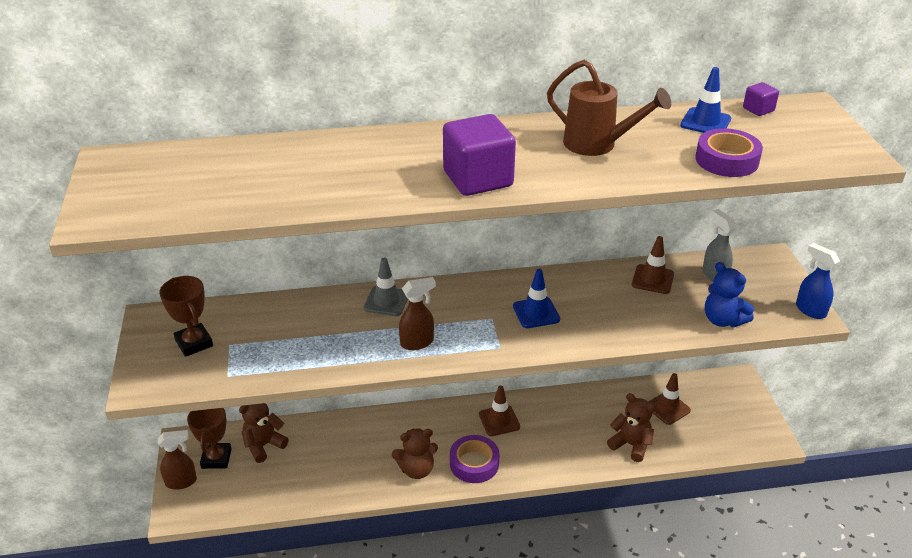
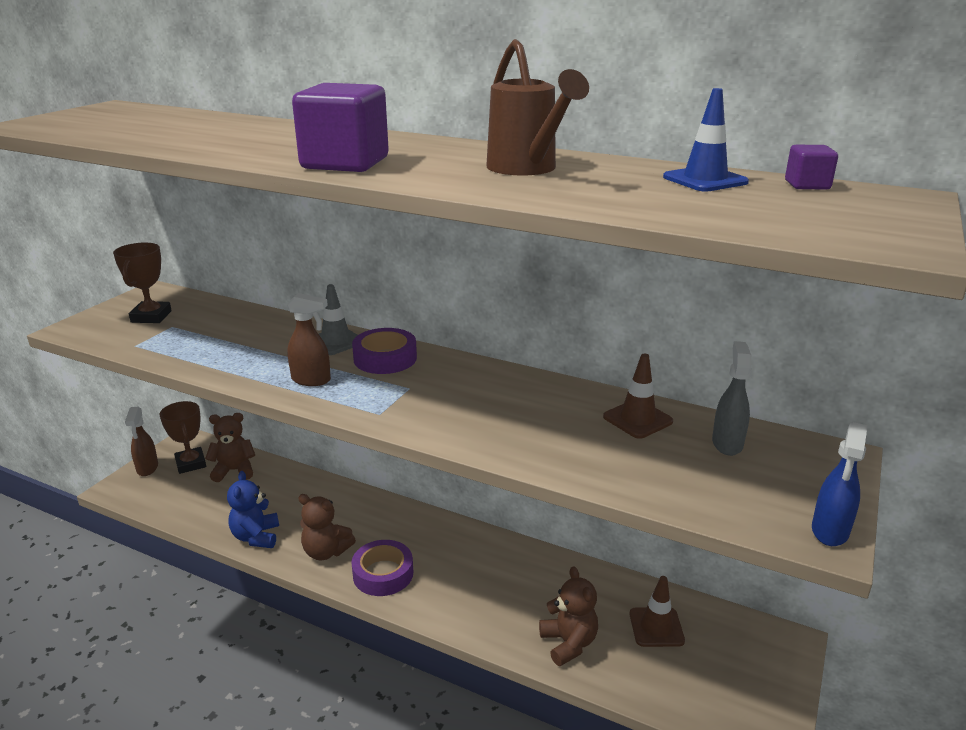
camera: 35 degrees right, 10 degrees down
(181, 482) = (147, 468): brown spray bottle -> brown spray bottle turned 60 degrees clockwise
(216, 458) = (191, 463): brown trophy -> brown trophy turned 60 degrees counterclockwise
(499, 420) = (452, 547): brown traffic cone -> none
(536, 313) = (459, 400): blue traffic cone -> none
(723, 320) = (678, 491): blue teddy bear -> blue teddy bear (256, 537)
(726, 160) = (668, 208): purple tape -> purple tape (385, 358)
(810, 310) = (830, 531): blue spray bottle -> blue spray bottle turned 150 degrees counterclockwise

